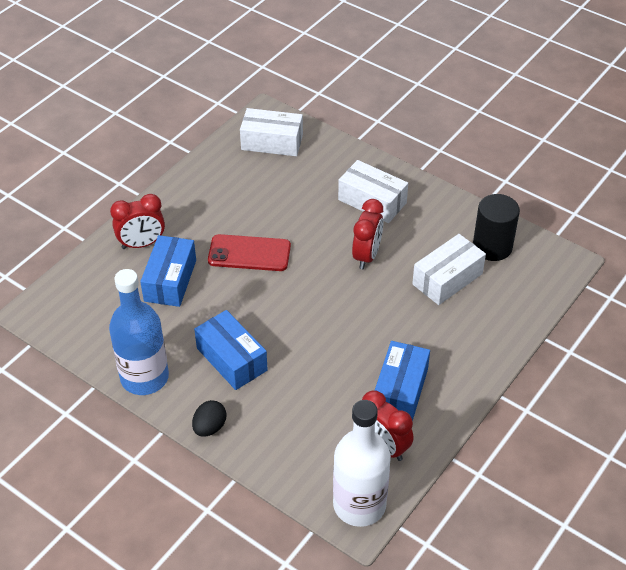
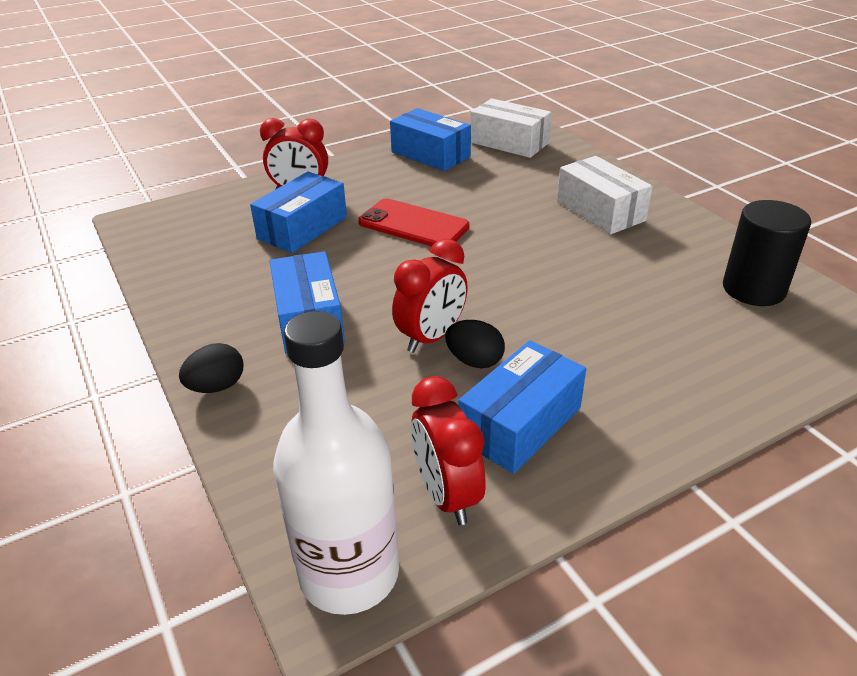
camera: 25 degrees right, 10 degrees down
(144, 377) = (189, 309): blue bottle -> none
(217, 173) = (430, 154): none -> blue box
(353, 356) = (474, 361): none -> black egg
(366, 256) = (562, 259): red clock -> red clock (431, 337)
(447, 279) = (667, 308): white box -> none

